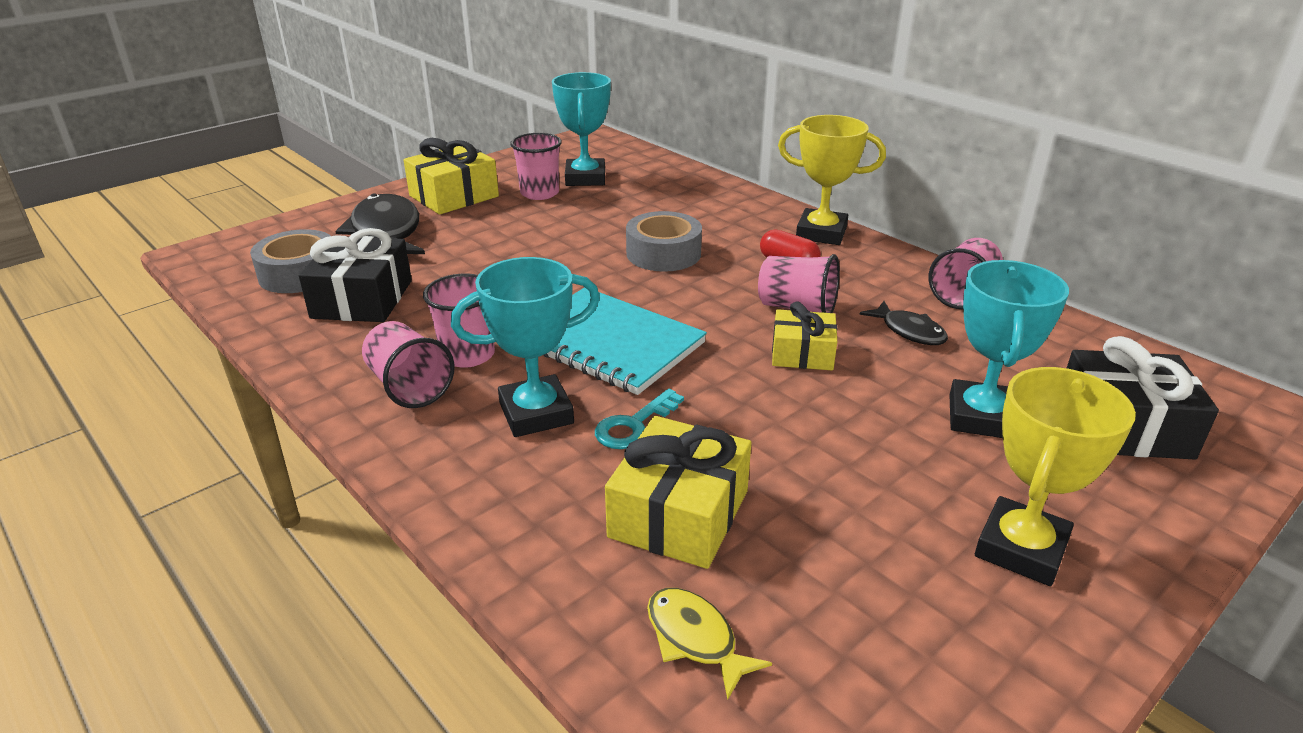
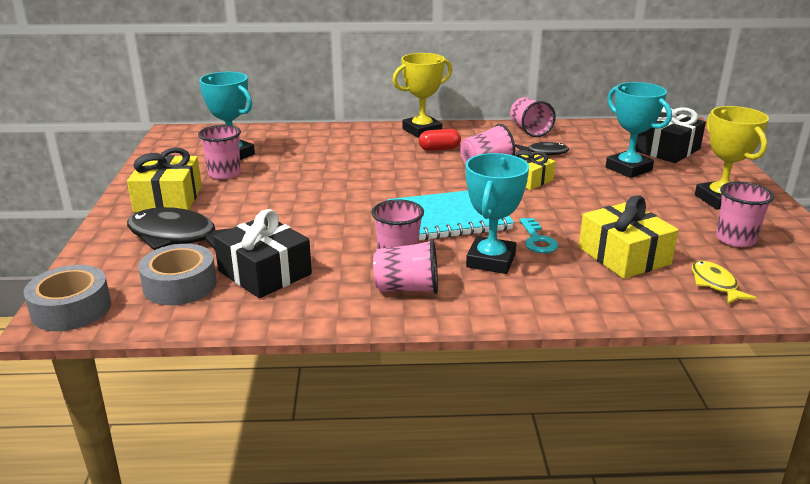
camera: 50 degrees left, 5 degrees down
(663, 253) = (373, 171): grey tape -> grey tape (71, 309)
(695, 639) = (715, 284): yellow fish -> yellow fish turned 75 degrees clockwise
(889, 614) = (735, 239): none -> pink cup

